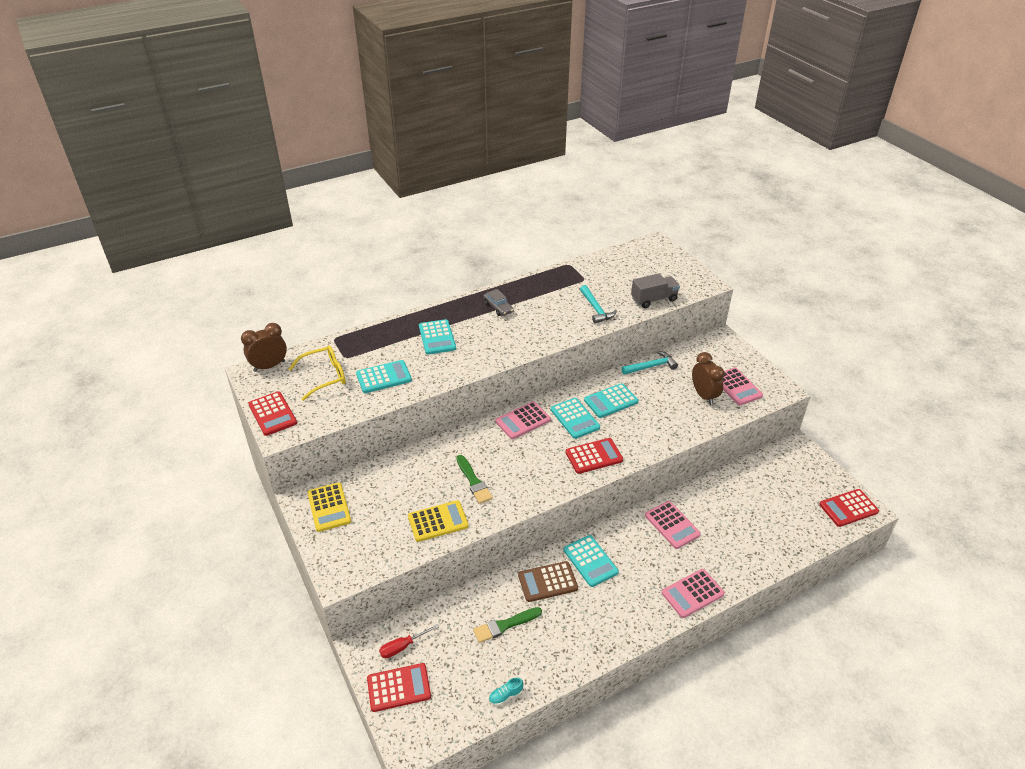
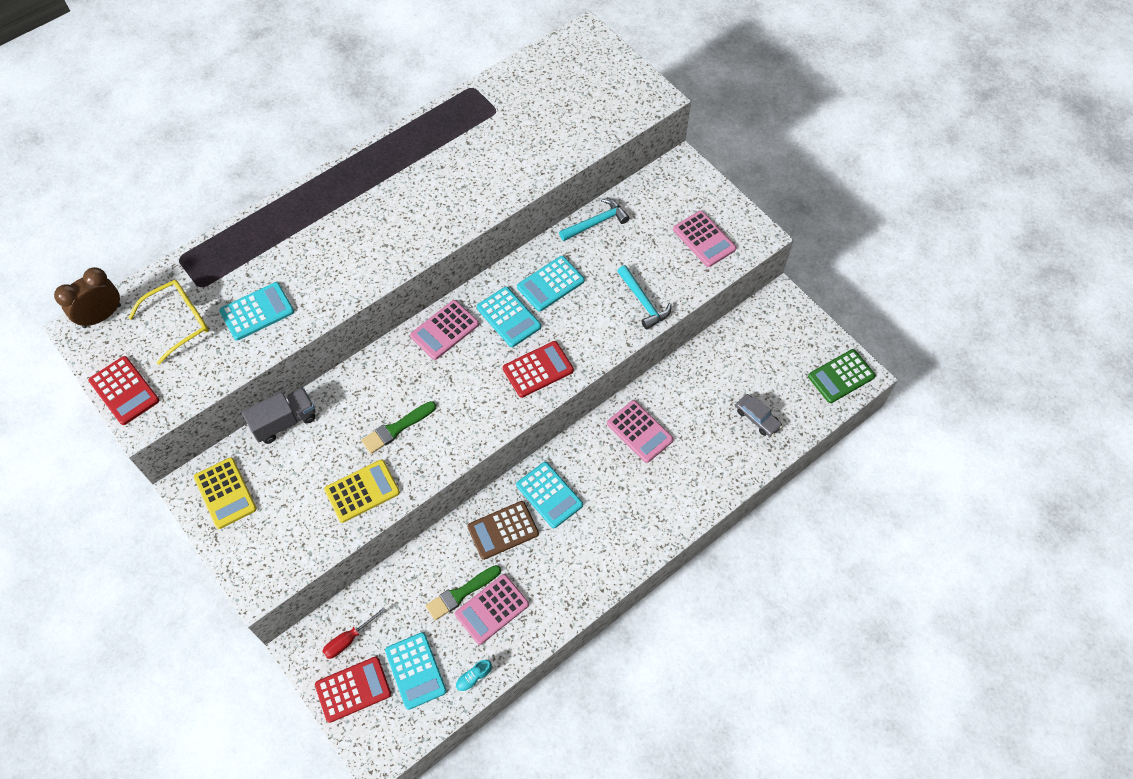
camera: 10 degrees left, 20 degrees up
(437, 337) = (315, 237): turquoise calculator -> turquoise calculator (415, 670)
(474, 481) = (396, 428): green brush -> green brush turned 90 degrees clockwise
(498, 307) = (388, 175): grey car -> grey car (757, 418)
(596, 309) = (517, 160): turquoise hammer -> turquoise hammer (643, 302)
(654, 299) = (590, 133): grey truck -> grey truck (284, 422)
(692, 593) = (669, 518): pink calculator -> pink calculator (492, 609)
(704, 395) = (664, 259): brown clock -> none
(848, 508) = (841, 376): red calculator -> green calculator

